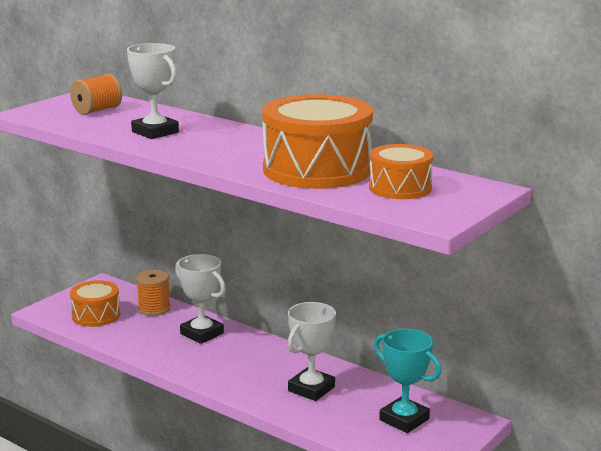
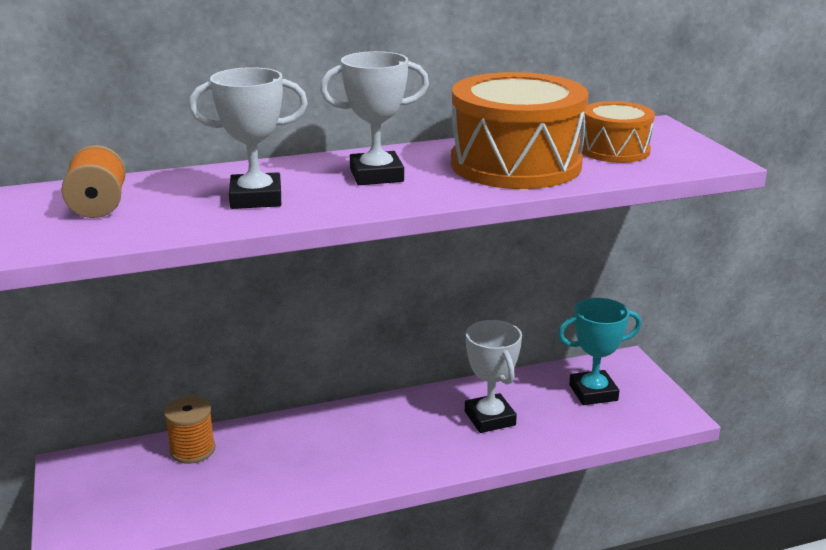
camera: 55 degrees left, 5 degrees up
(96, 315) = (146, 500): orange drum -> none
(202, 333) = (296, 439): white trophy -> white trophy (376, 175)

